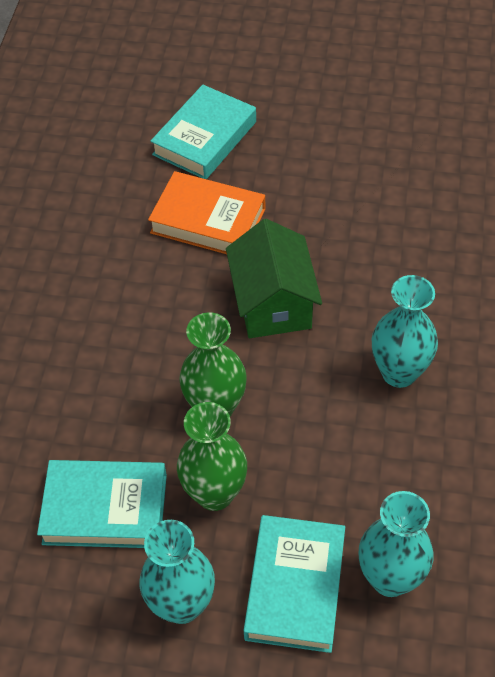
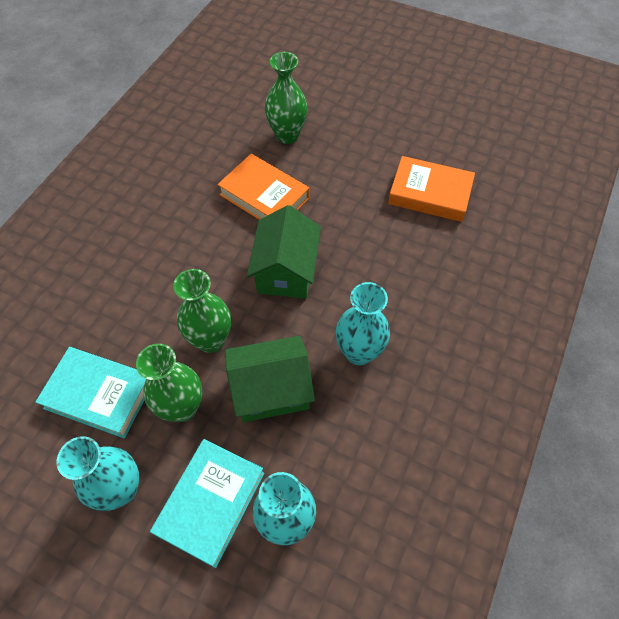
camera: 15 degrees right, 5 degrees up
(205, 138) = (287, 135): turquoise book -> green vase
(313, 443) = (271, 390): none -> green house
(410, 167) = (429, 194): none -> orange book

